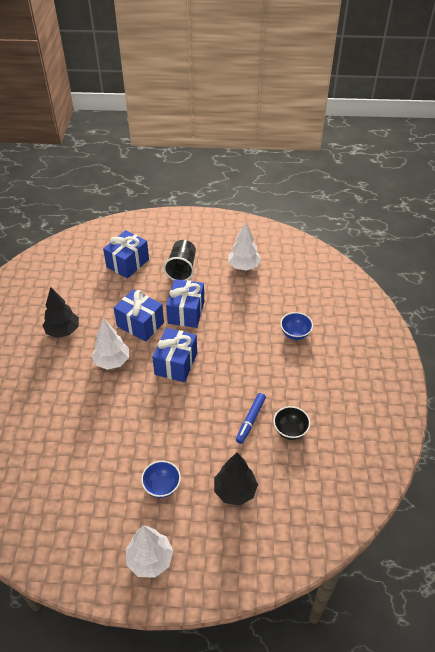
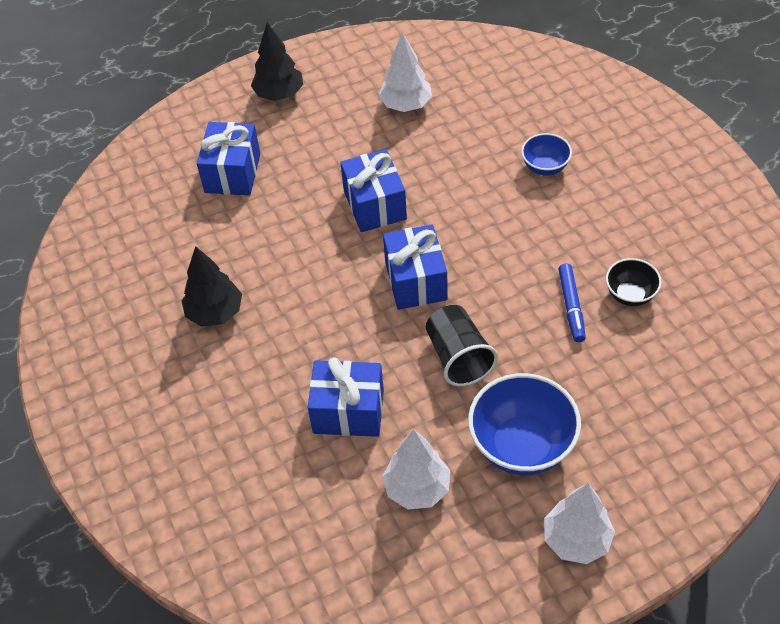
camera: 25 degrees left, 5 degrees up
(112, 361) = (323, 321): white tree -> white tree (417, 488)
(140, 324) = (322, 251): blue gift -> blue gift (348, 411)
(162, 486) = (522, 446): blue bowl -> blue bowl, size x1.85
(182, 269) = (320, 147): black cup -> black cup (458, 357)
(235, 491) = (617, 403): black tree -> black tree (279, 94)

